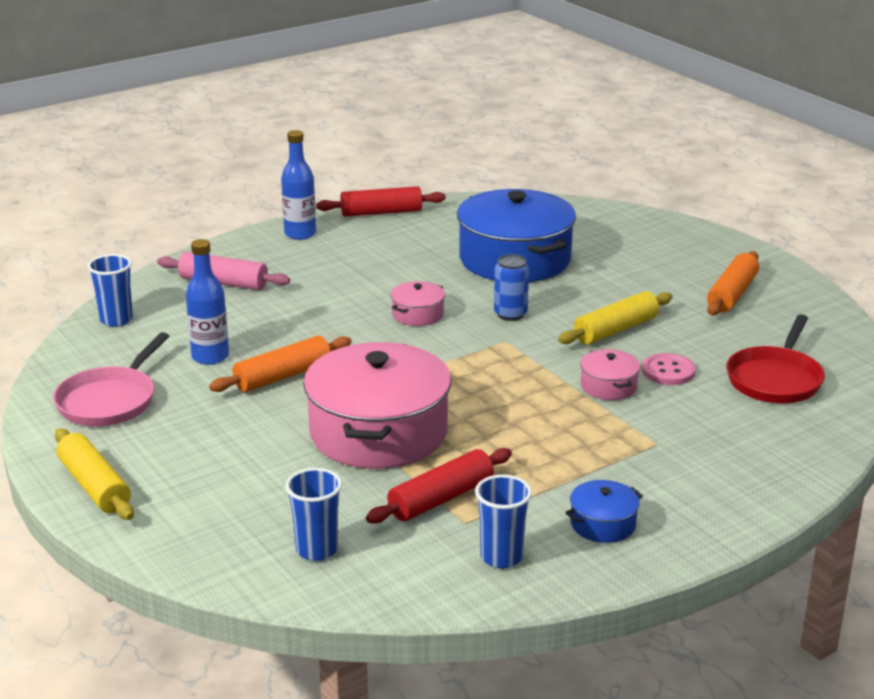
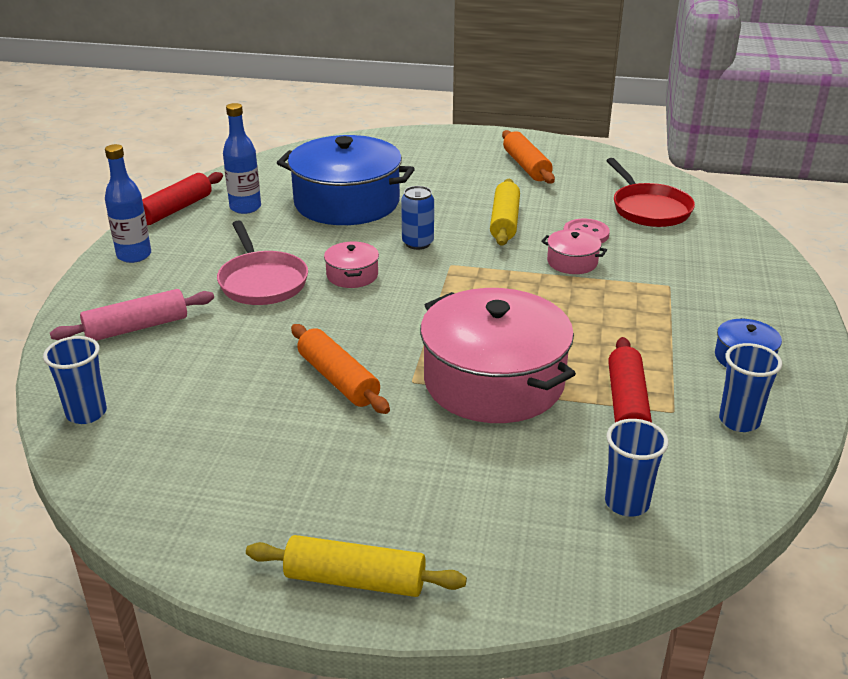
camera: 45 degrees left, 5 degrees up
(110, 400) = (221, 491): pink pan -> pink pan (262, 281)
(210, 357) = (244, 397): blue bottle -> blue bottle (245, 207)
(283, 376) = (338, 379): orange rolling pin -> orange rolling pin turned 45 degrees counterclockwise

